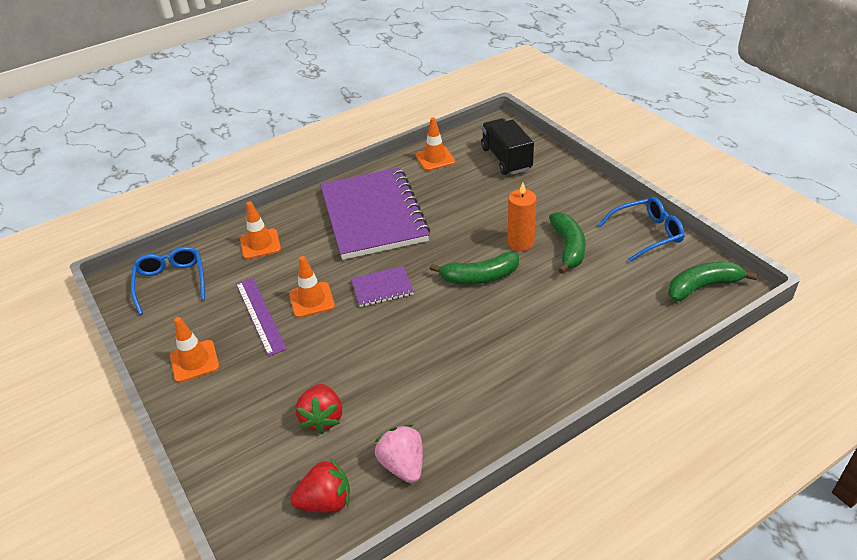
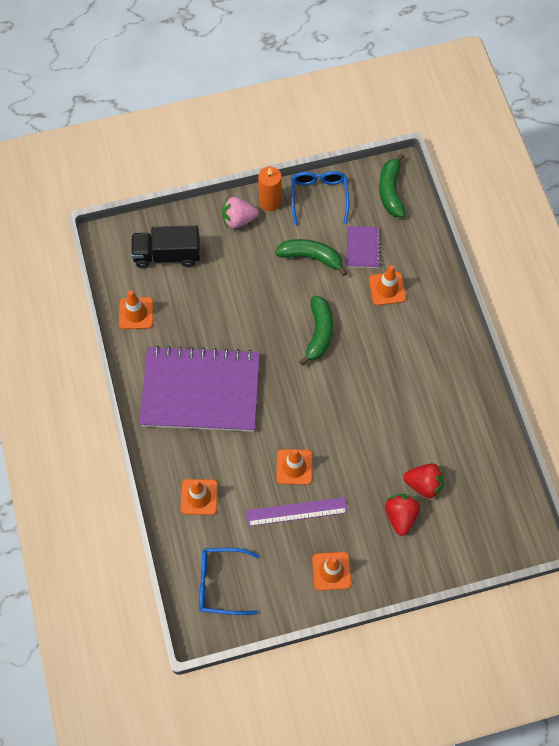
camera: 75 degrees left, 25 degrees up
(326, 501) = (495, 496): red strawberry -> red strawberry (400, 516)
(382, 288) = (302, 409): purple notebook -> purple notebook (363, 248)
(403, 465) = (481, 441): pink strawberry -> pink strawberry (238, 220)
(520, 243) = (290, 288): orange candle -> orange candle (270, 202)
(569, 317) = (387, 289): none -> orange traffic cone

